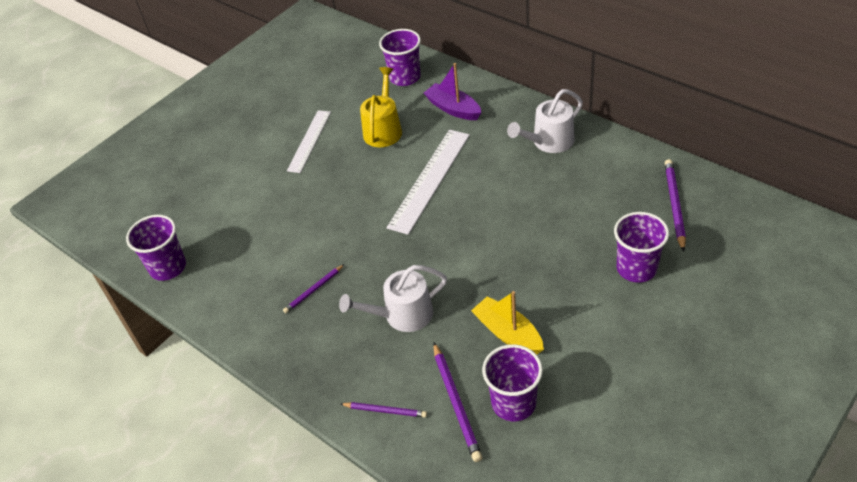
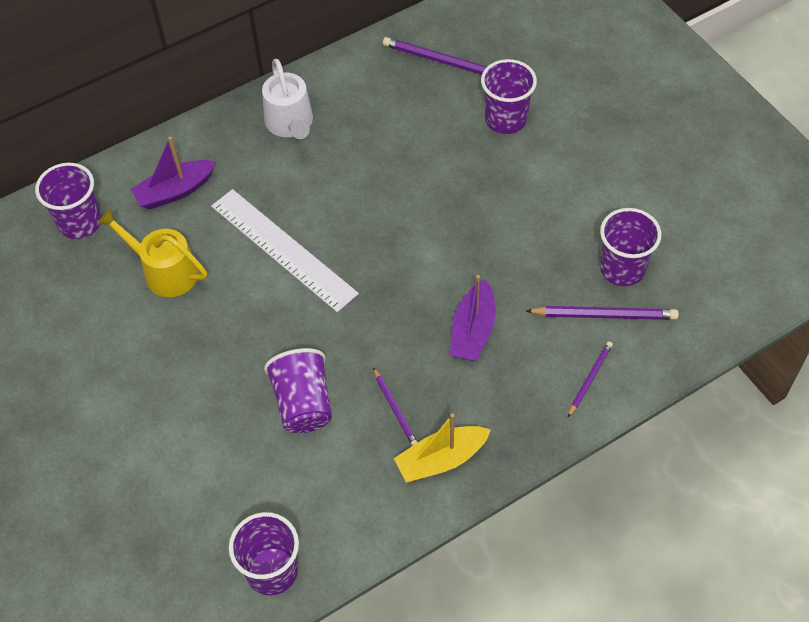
camera: 75 degrees left, 10 degrees up
(301, 237) = (303, 403): none -> purple cup
(309, 141) = (131, 357): white ruler -> none
(402, 315) = (473, 330): white watering can -> purple boat
(508, 333) = (538, 246): yellow boat -> yellow boat (441, 460)

